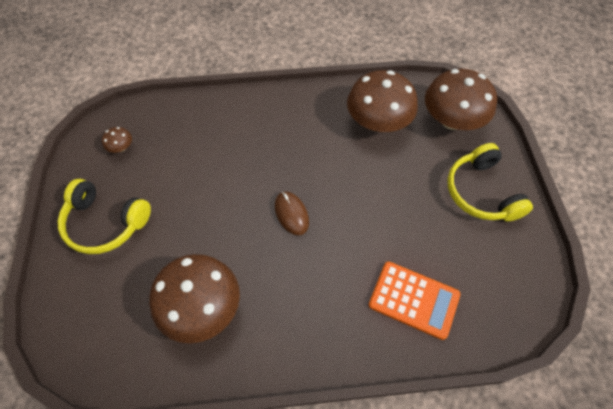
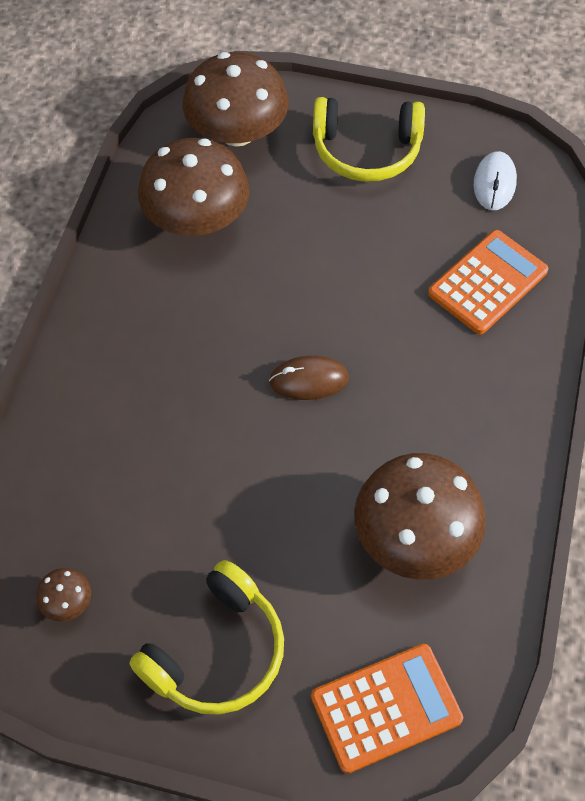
camera: 70 degrees left, 0 degrees up
(85, 324) = (386, 708): none -> orange calculator
(502, 281) = (494, 183): none -> white mouse

